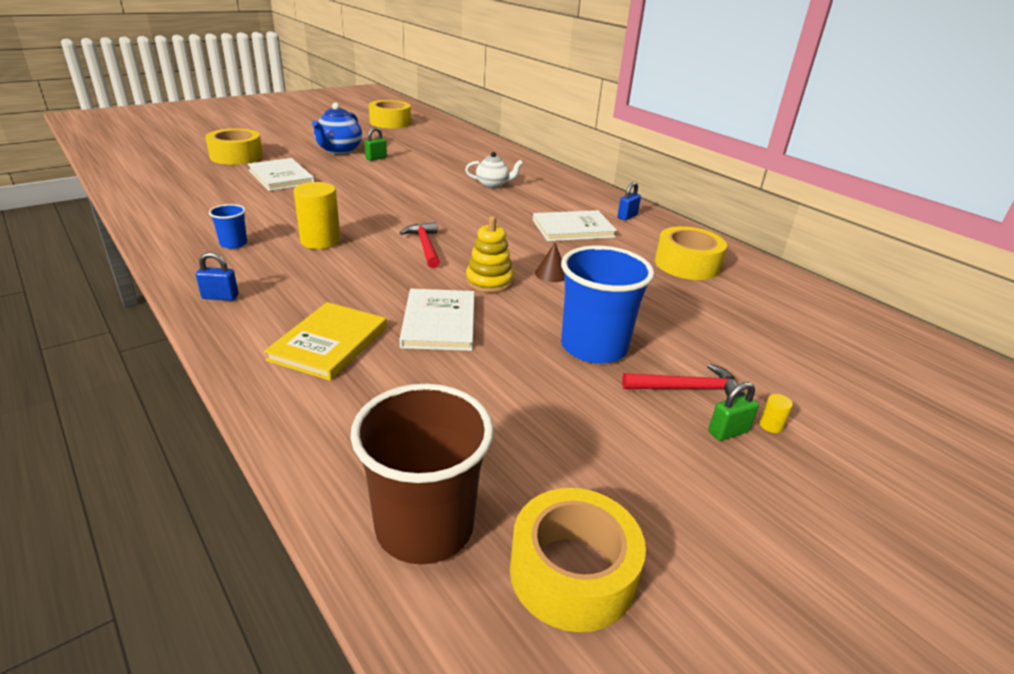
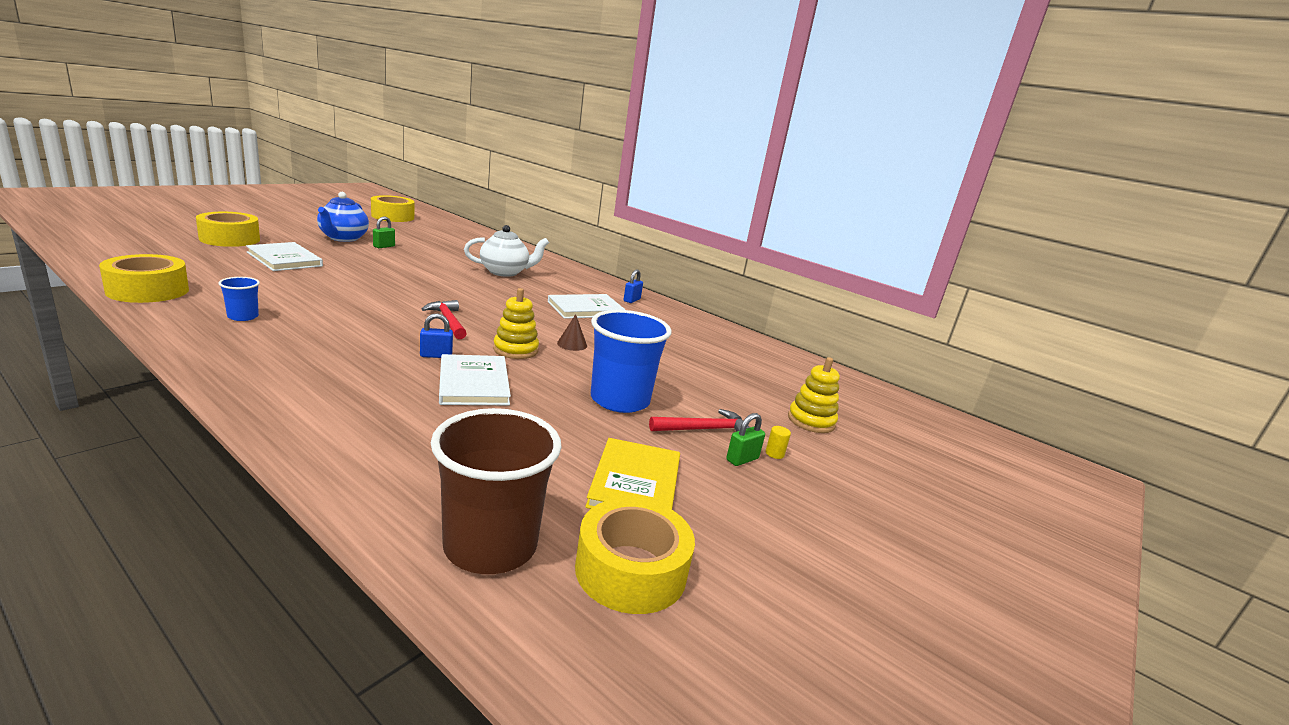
camera: 15 degrees left, 10 degrees down
(220, 297) = (237, 363): blue padlock -> blue padlock (436, 355)
(320, 241) = (339, 315): yellow cylinder -> none
(329, 343) = (365, 402): yellow book -> yellow book (635, 483)
(493, 185) = (505, 272): white teapot -> white teapot, size x1.52
(687, 264) = (688, 337): yellow tape -> yellow tape (148, 291)
(825, 381) = (811, 421): none -> yellow stacking toy

